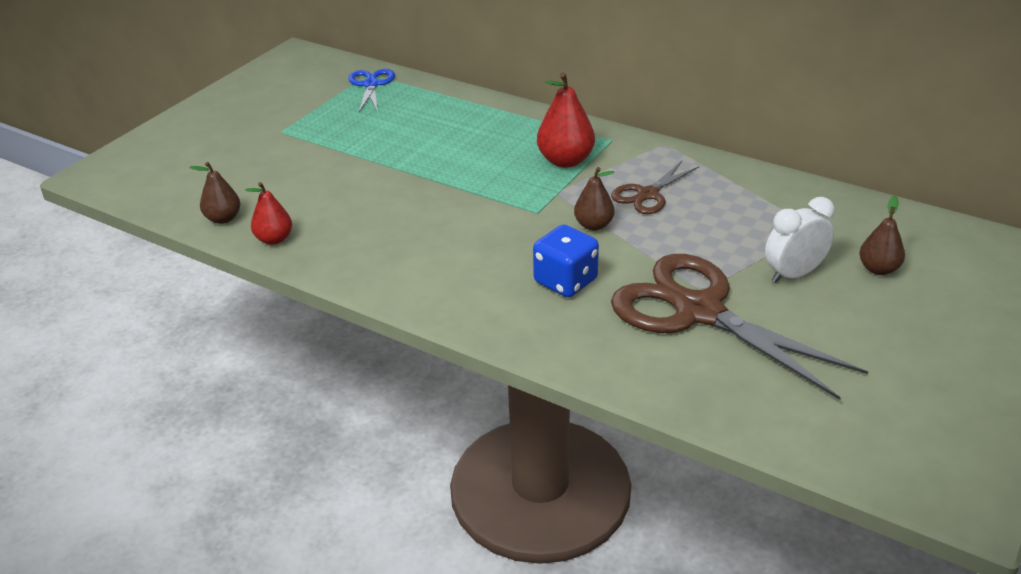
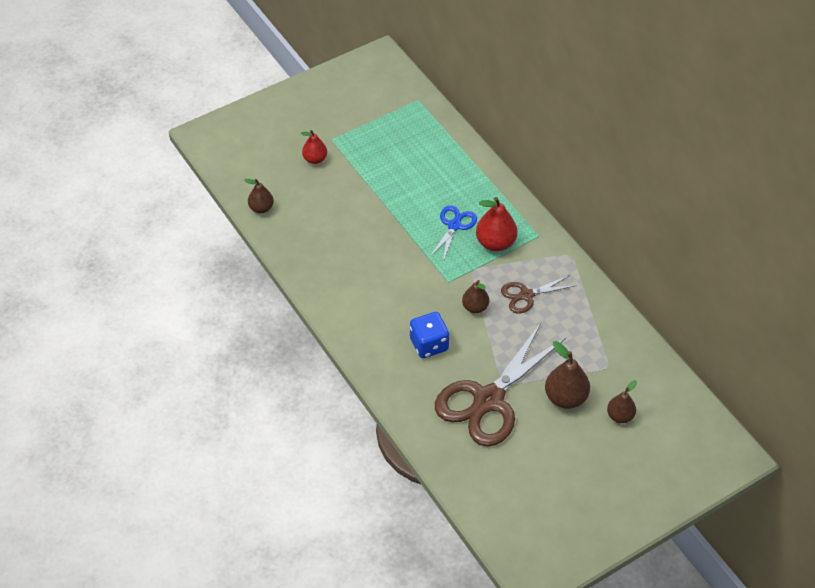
camera: 25 degrees right, 15 degrees up
(274, 239) = (282, 239): red pear -> red pear (315, 159)
(371, 85) = (413, 113): blue scissors -> blue scissors (454, 225)
(699, 312) = (489, 400): brown scissors -> brown scissors turned 120 degrees counterclockwise
(794, 274) = (565, 398): white clock -> brown pear

